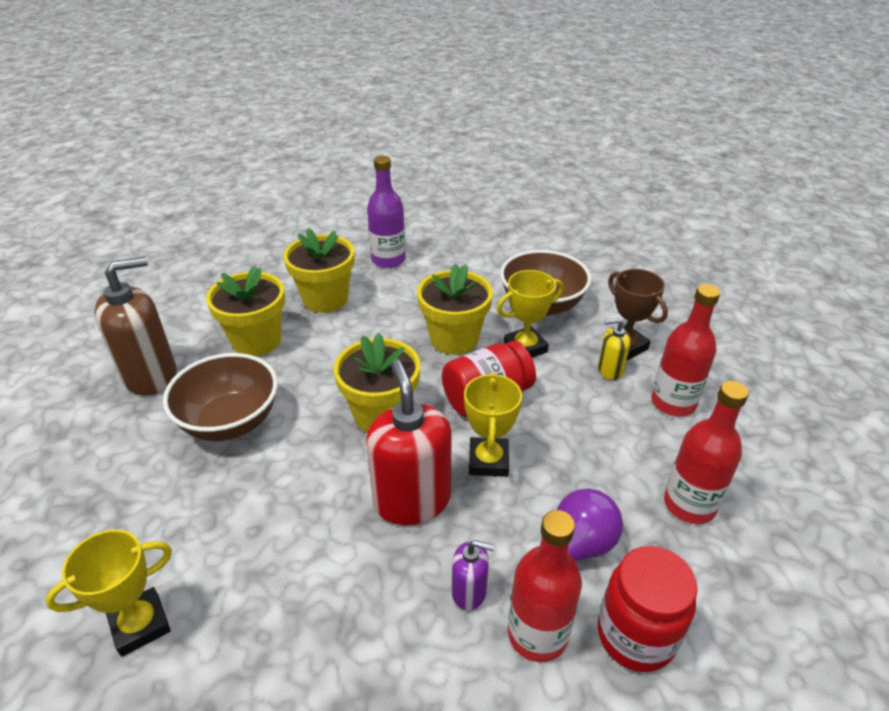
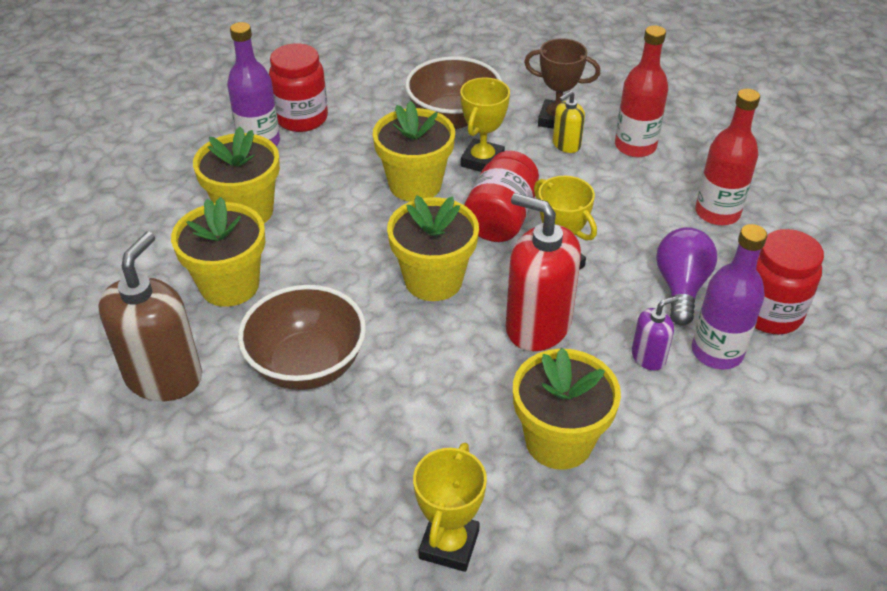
camera: 40 degrees left, 5 degrees up
(311, 607) = (559, 441): none -> yellow flower pot
(434, 257) = (302, 118): none -> red jar
(537, 634) = (717, 352): red bottle -> purple bottle

